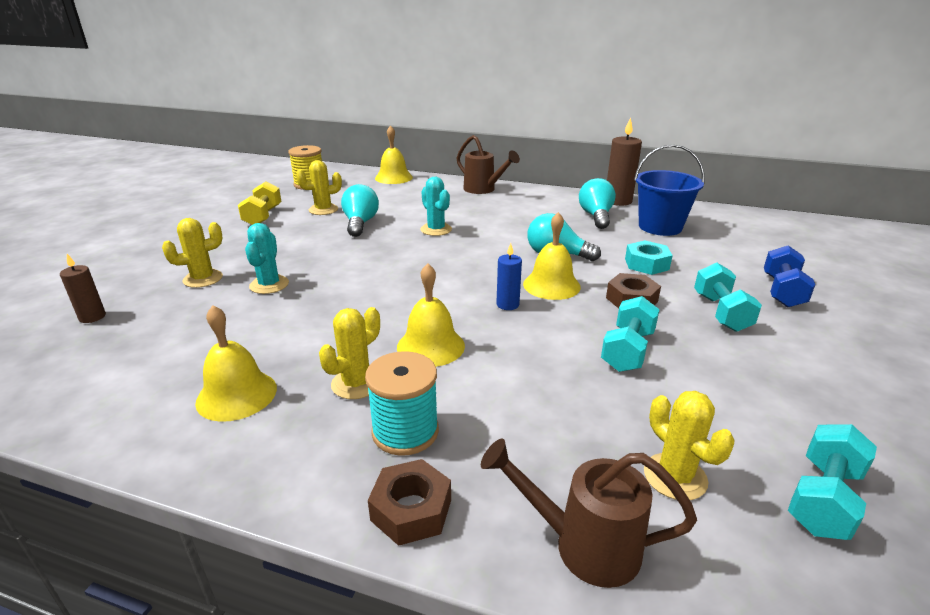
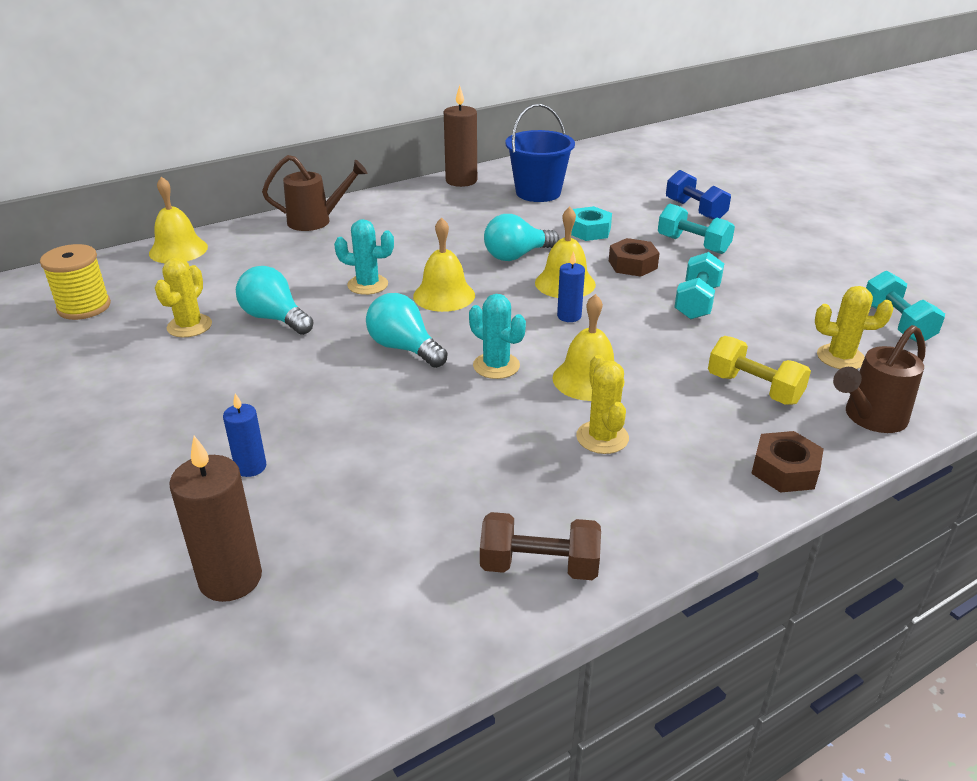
camera: 50 degrees left, 5 degrees up
(92, 317) = (230, 578): brown candle -> brown candle, size x1.73
(164, 420) = (539, 566): none -> brown dumbbell
(203, 279) = (250, 467): yellow cactus -> blue candle
(236, 395) = (545, 509): yellow bell -> yellow bell (444, 295)
(263, 216) = (129, 372): yellow dumbbell -> yellow dumbbell (754, 388)
(269, 285) = (340, 425): turquoise cactus -> turquoise cactus (496, 366)
(405, 431) = (694, 438): turquoise spool -> none
(596, 216) = (474, 204): turquoise light bulb -> turquoise light bulb (404, 348)
(627, 350) = (697, 302): turquoise dumbbell -> turquoise dumbbell turned 45 degrees clockwise

